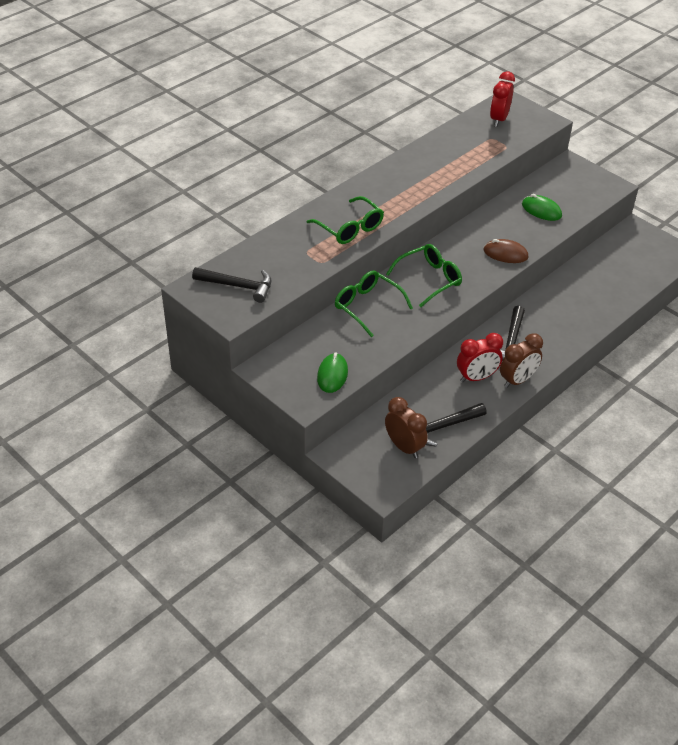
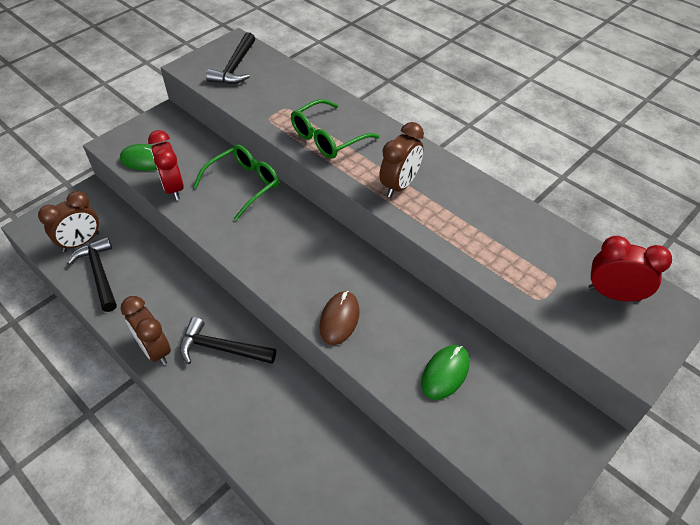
camera: 90 degrees right, 5 degrees up
(406, 194) = (399, 185): none -> brown clock
(429, 279) = (287, 237): green glasses -> none
(476, 377) = (167, 308): red clock -> red clock (173, 188)

